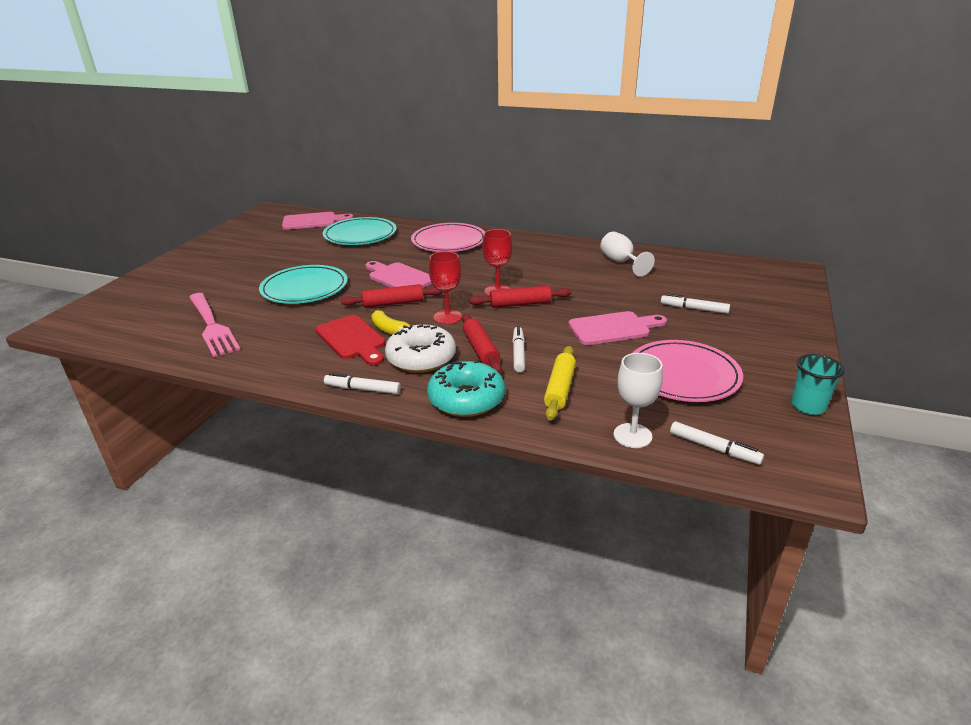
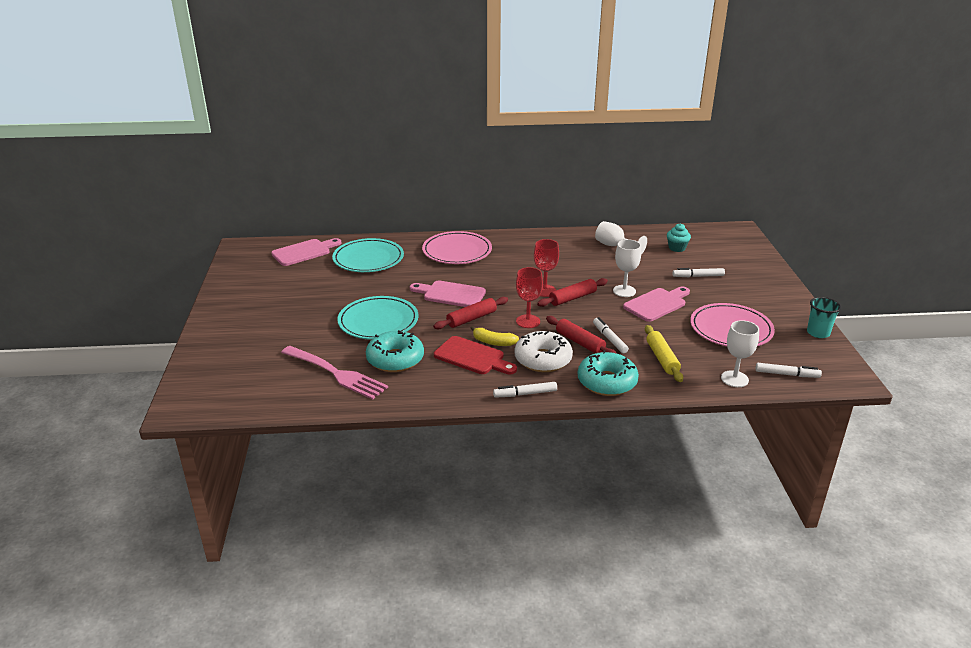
camera: 25 degrees left, 0 degrees up
(278, 325) = (395, 359): none -> turquoise donut
(587, 308) = (624, 291): none -> white goblet
(695, 276) = (677, 248): none -> turquoise cupcake

